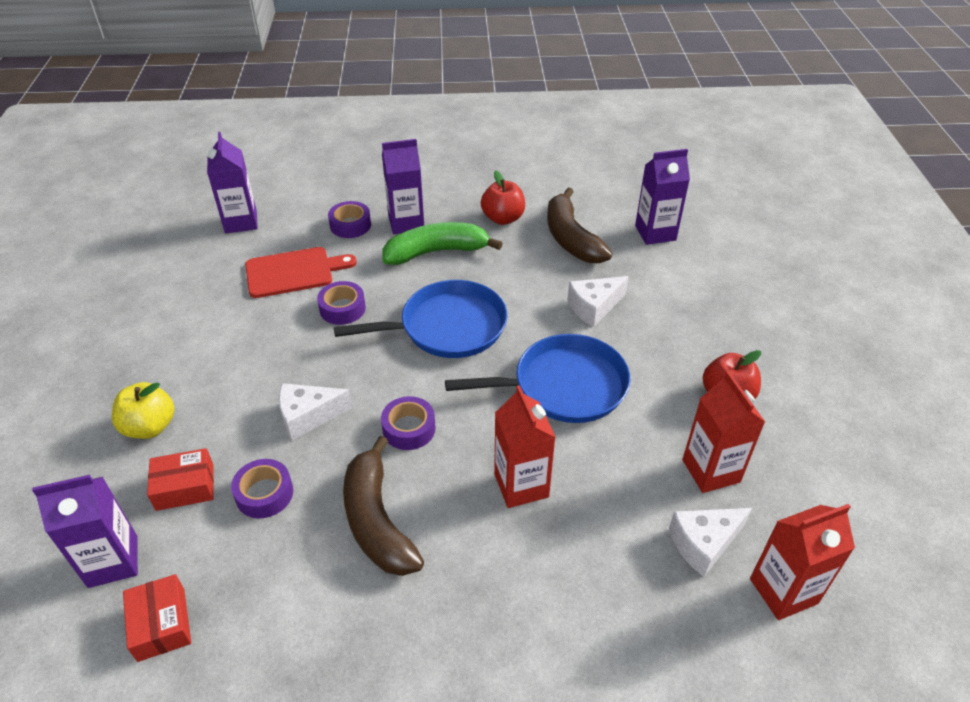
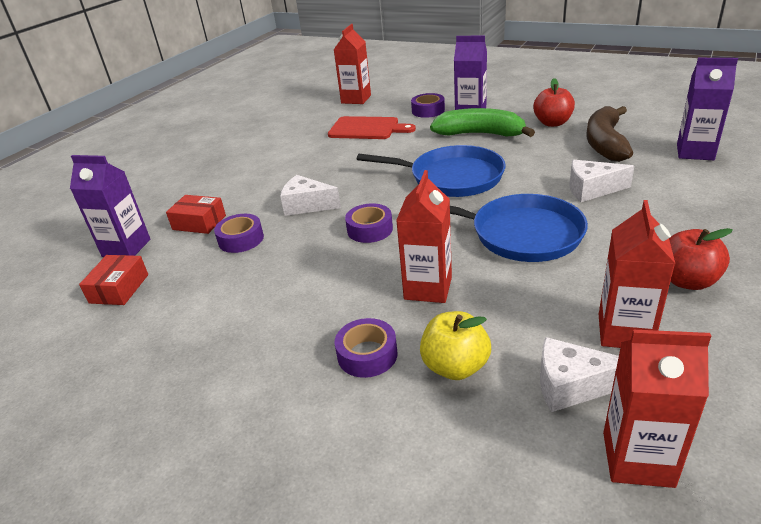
camera: 35 degrees right, 10 degrees down
(150, 427) = (209, 188): yellow apple -> yellow apple (455, 366)
(241, 222) = (356, 99): purple carton -> red carton
(342, 308) = (382, 153): purple tape -> purple tape (367, 355)
(377, 520) = (299, 276): brown banana -> none

